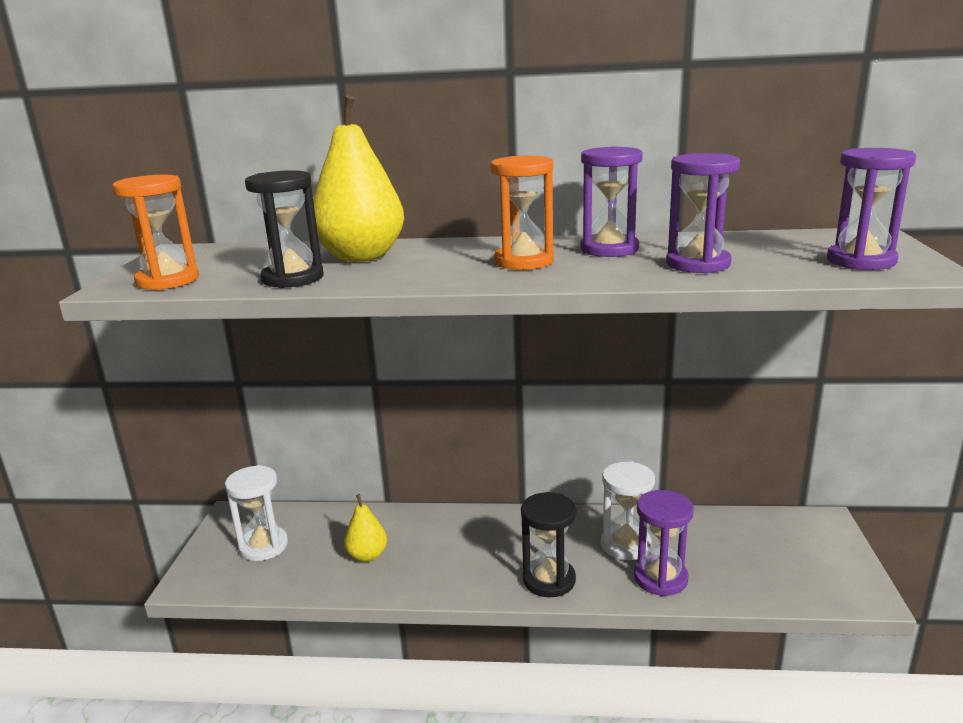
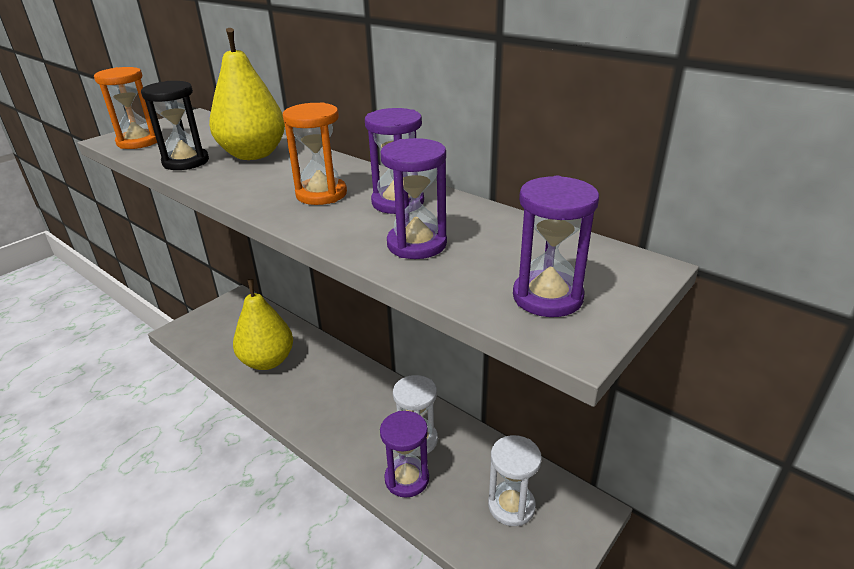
camera: 35 degrees right, 10 degrees up
(263, 546) = (229, 326): white hourglass -> white hourglass (511, 506)
(367, 555) = (267, 361): yellow pear -> yellow pear, size x1.88
(549, 580) = (339, 437): black hourglass -> none

